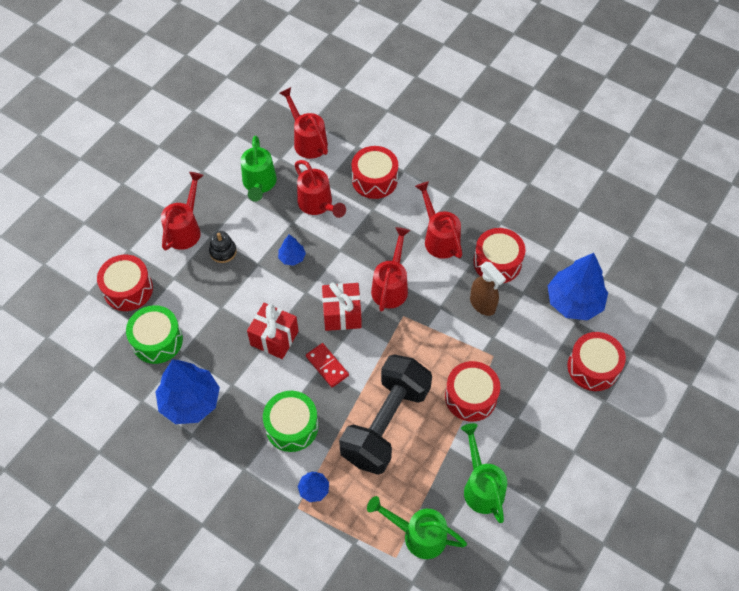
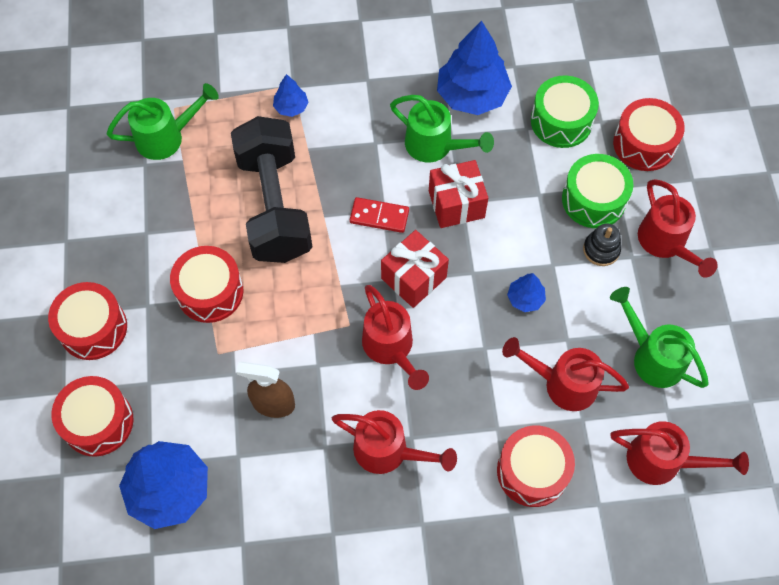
camera: 140 degrees right, 5 degrees up
(292, 426) = (360, 141): green drum -> green drum (593, 200)
(481, 487) = (137, 216): green watering can -> green watering can (435, 146)
(497, 262) = (296, 472): red drum -> red drum (93, 328)

